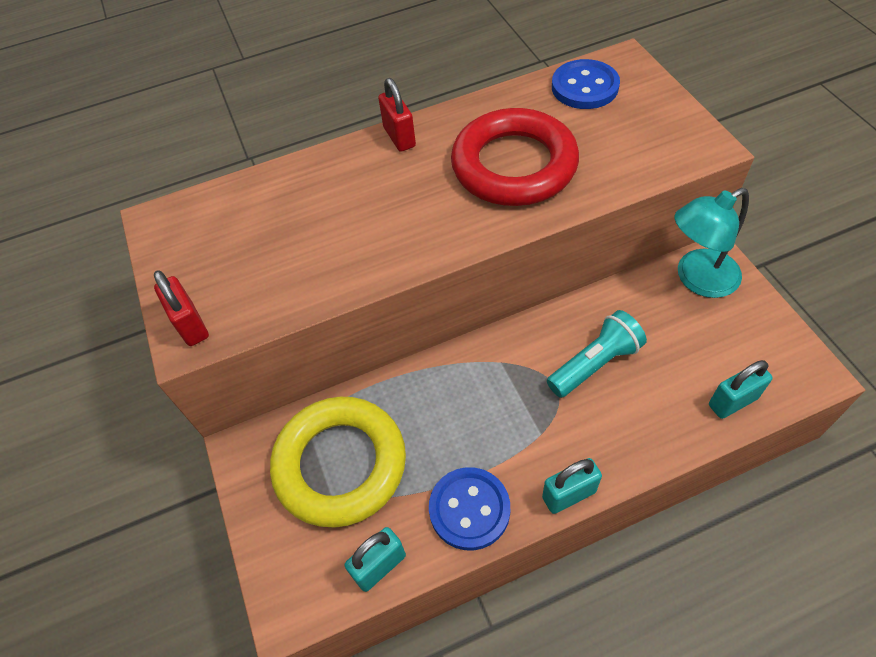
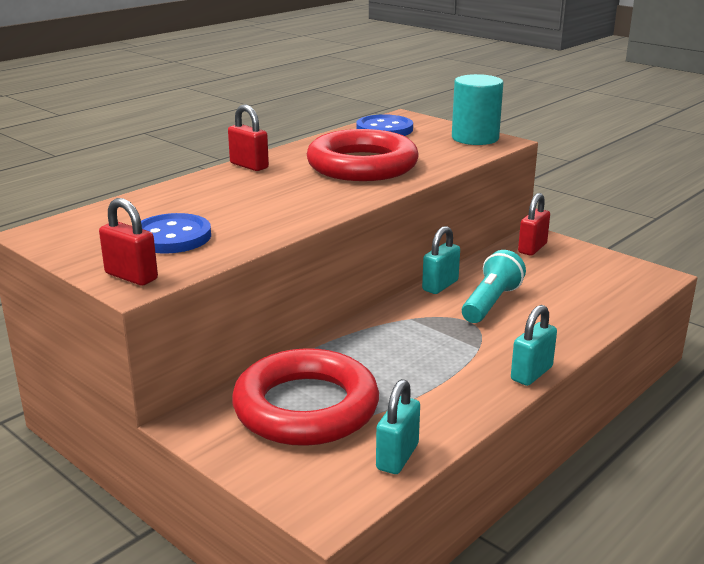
camera: 30 degrees left, 30 degrees down
(340, 464) = (306, 407): yellow ring -> red ring
(469, 509) = (453, 402): blue button -> blue button (172, 237)
(679, 132) = (475, 138): none -> turquoise cylinder
(697, 279) = (532, 248): turquoise lamp -> red padlock
(732, 402) = (613, 299): turquoise padlock -> turquoise padlock (440, 285)

